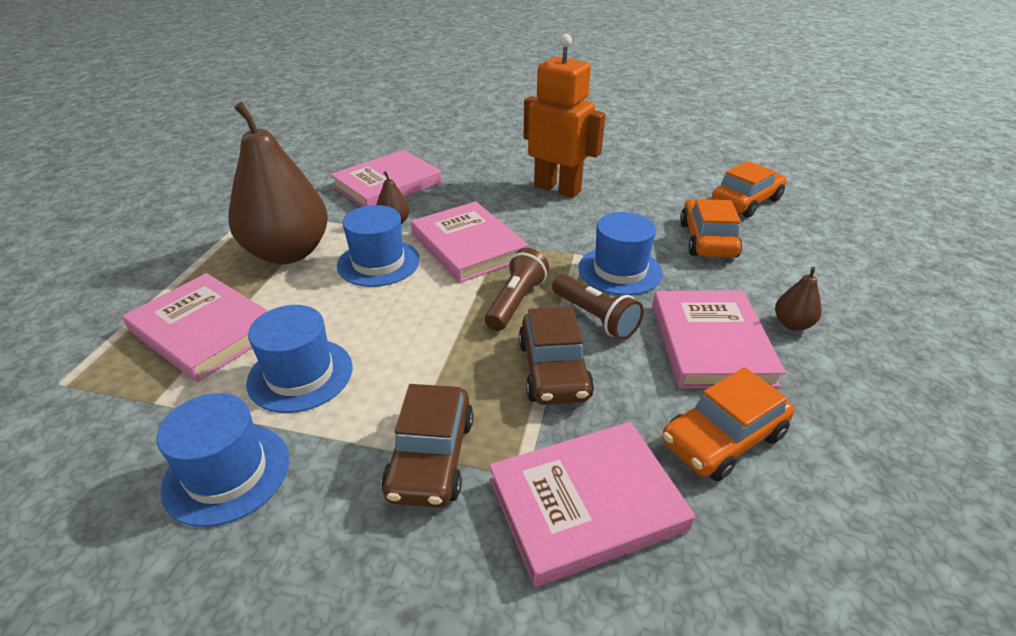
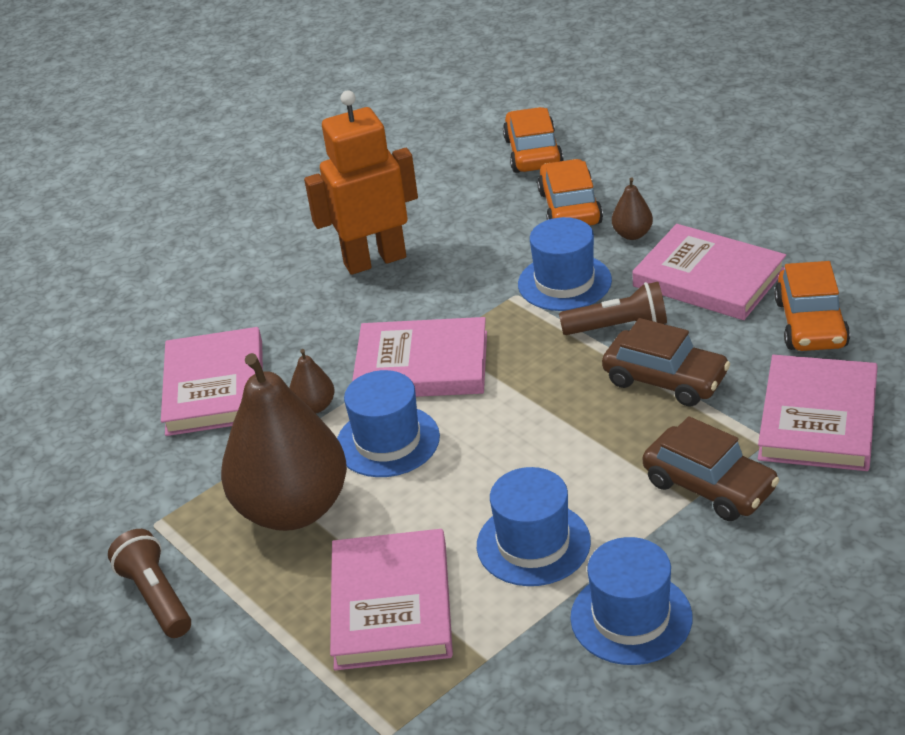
camera: 50 degrees left, 0 degrees up
(204, 330) = (392, 605): pink book -> pink book turned 75 degrees counterclockwise
(515, 302) = (550, 367): brown flashlight -> brown flashlight (156, 597)
(707, 240) = (570, 208): orange car -> orange car turned 45 degrees clockwise
(792, 324) = (724, 224): brown pear -> brown pear (632, 234)

